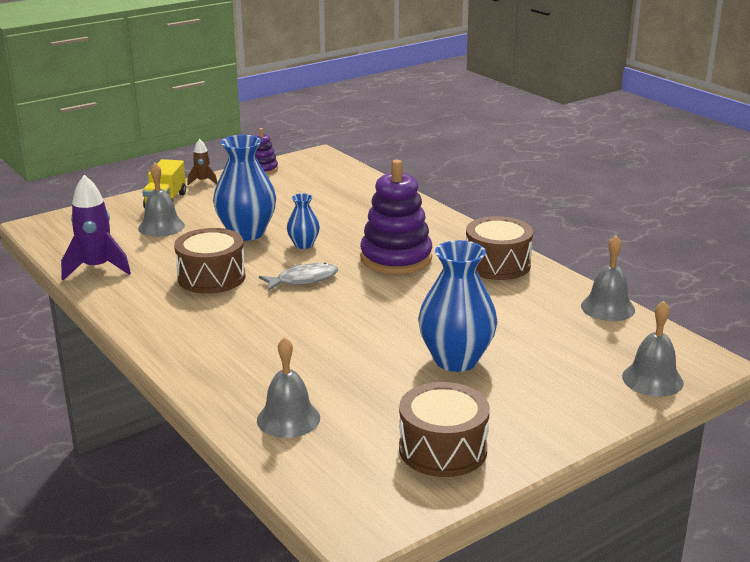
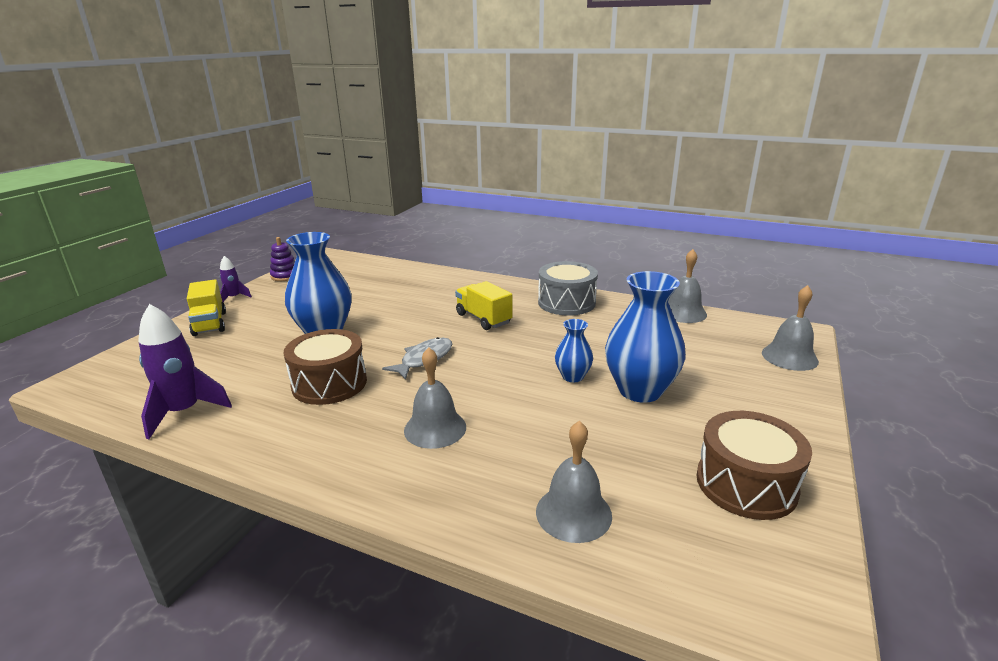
camera: 30 degrees left, 0 degrees up
(161, 226) = (226, 348): grey bell -> grey bell (435, 428)
(203, 181) = (234, 298): brown rocket -> purple rocket
(303, 245) = (390, 328): blue vase -> blue vase (572, 376)
(396, 258) = (483, 319): purple stacking toy -> yellow truck
(497, 264) = (566, 302): brown drum -> grey drum

